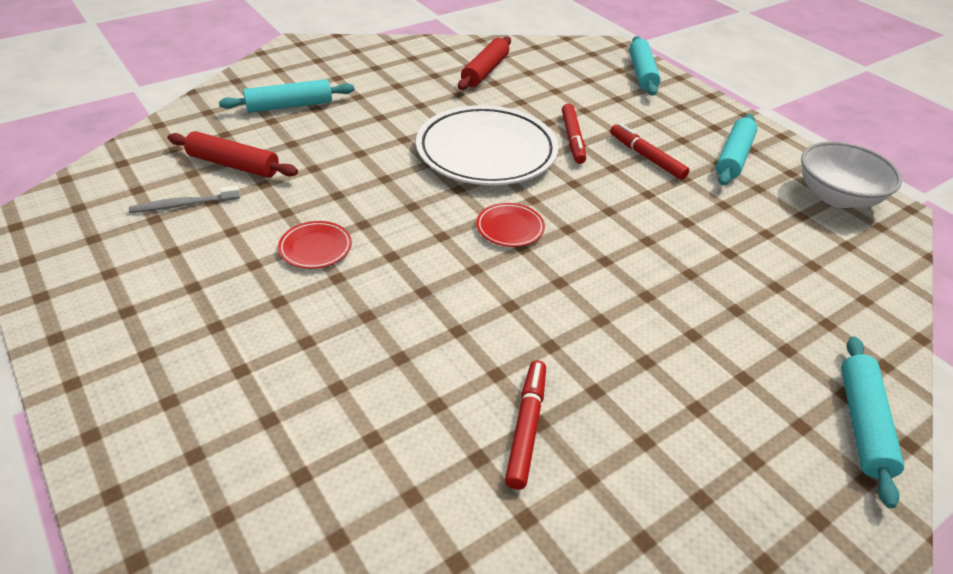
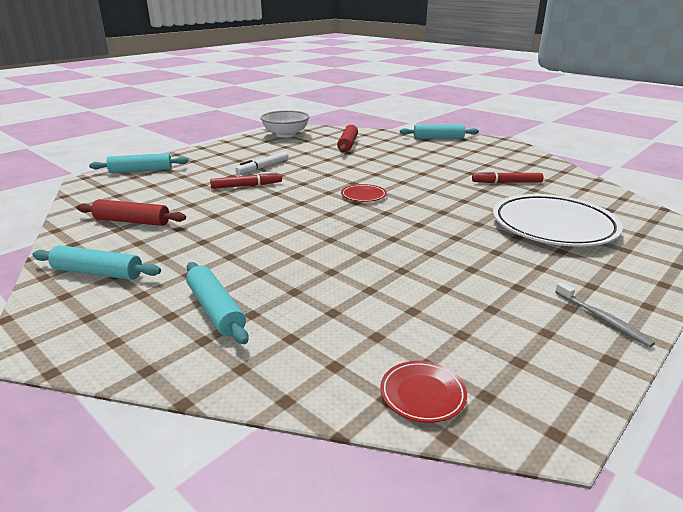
camera: 100 degrees left, 15 degrees down
(183, 205) = (430, 324): grey toothbrush -> grey toothbrush (602, 319)
(234, 165) = (348, 314): red rolling pin -> red rolling pin (347, 144)
(315, 248) = (434, 250): red plate -> red plate (422, 394)
(486, 152) = (275, 209): white plate -> white plate (553, 226)
(646, 157) = (263, 167): red marker -> white marker
(734, 157) = (255, 150): turquoise rolling pin -> turquoise rolling pin (98, 272)

